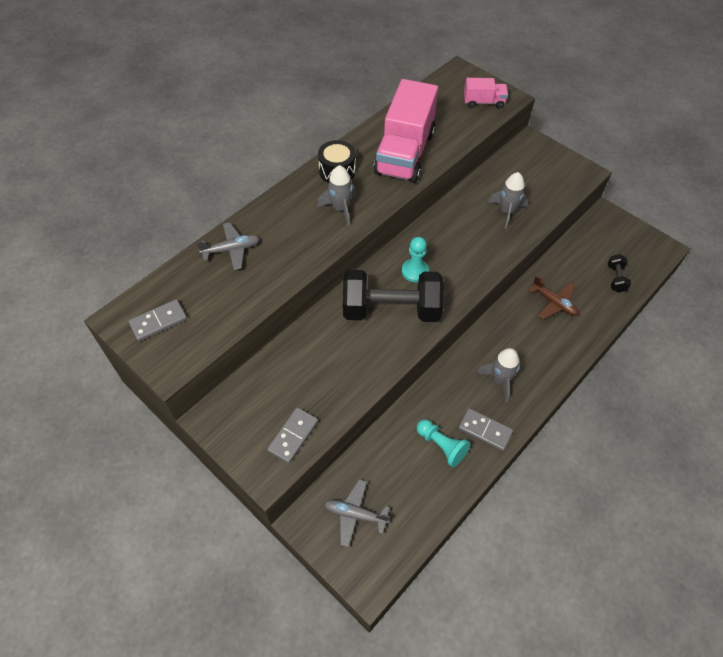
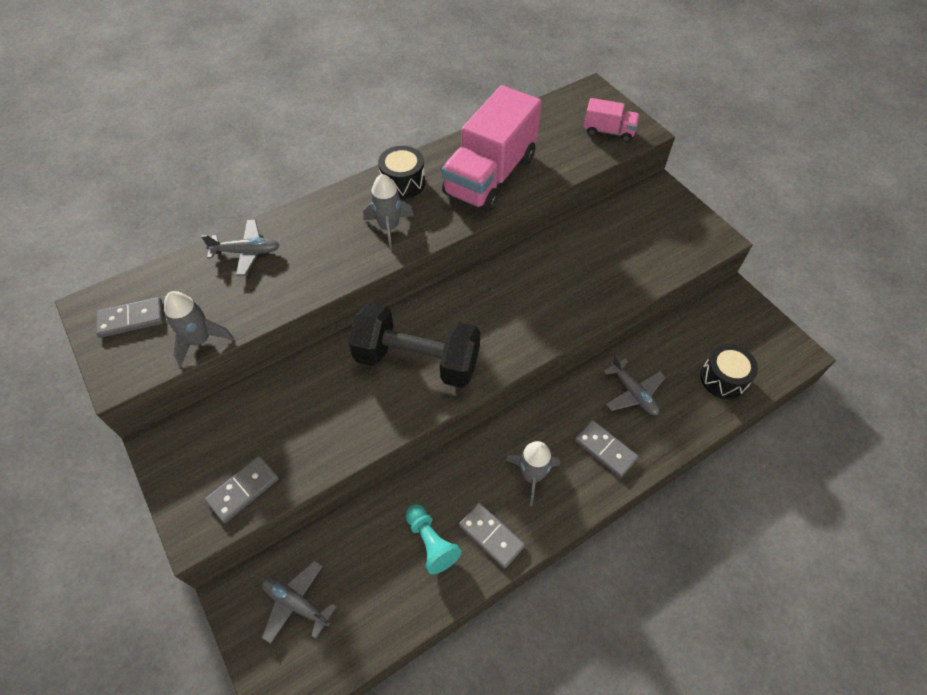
camera: 15 degrees right, 0 degrees up
(415, 271) = (463, 319): turquoise pawn -> none
(506, 212) = (601, 269): grey rocket -> grey rocket (200, 340)
(547, 349) = (605, 449): none -> grey domino
(554, 303) = (633, 393): brown plane -> grey plane
(615, 278) = (723, 379): black dumbbell -> black drum

